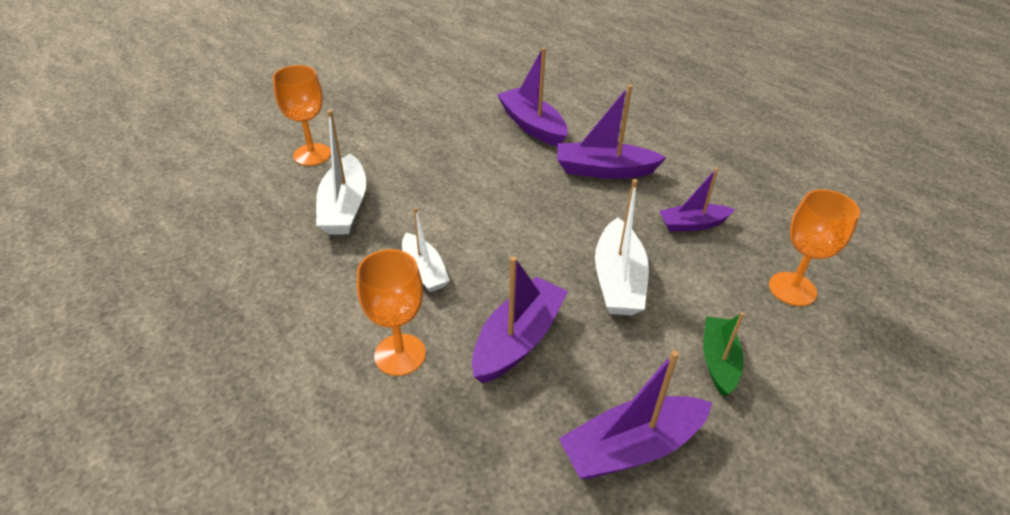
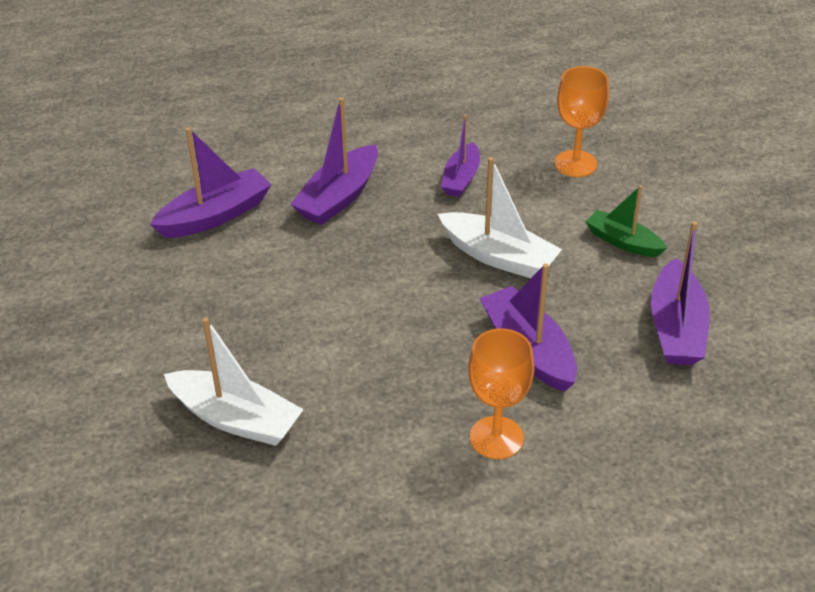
camera: 60 degrees left, 0 degrees up
(312, 154) = (100, 422): orange goblet -> none
(424, 270) = (393, 384): white boat -> none
(532, 126) = (215, 215): purple boat -> purple boat turned 150 degrees clockwise

